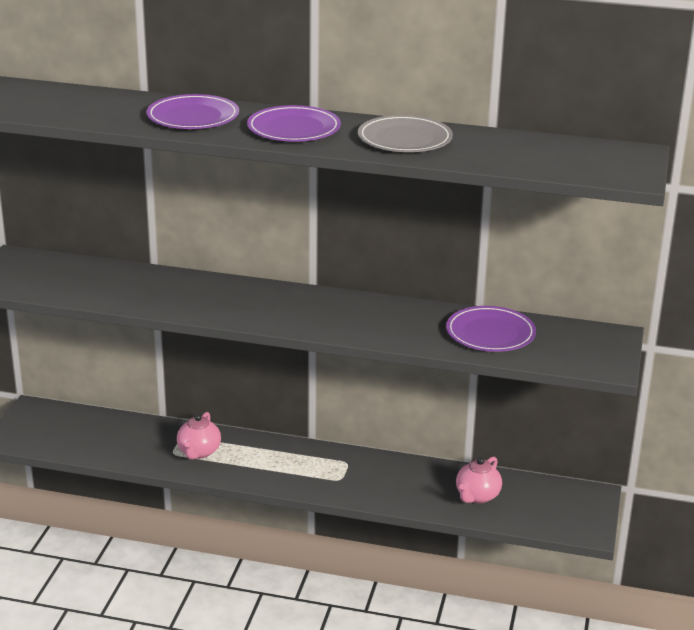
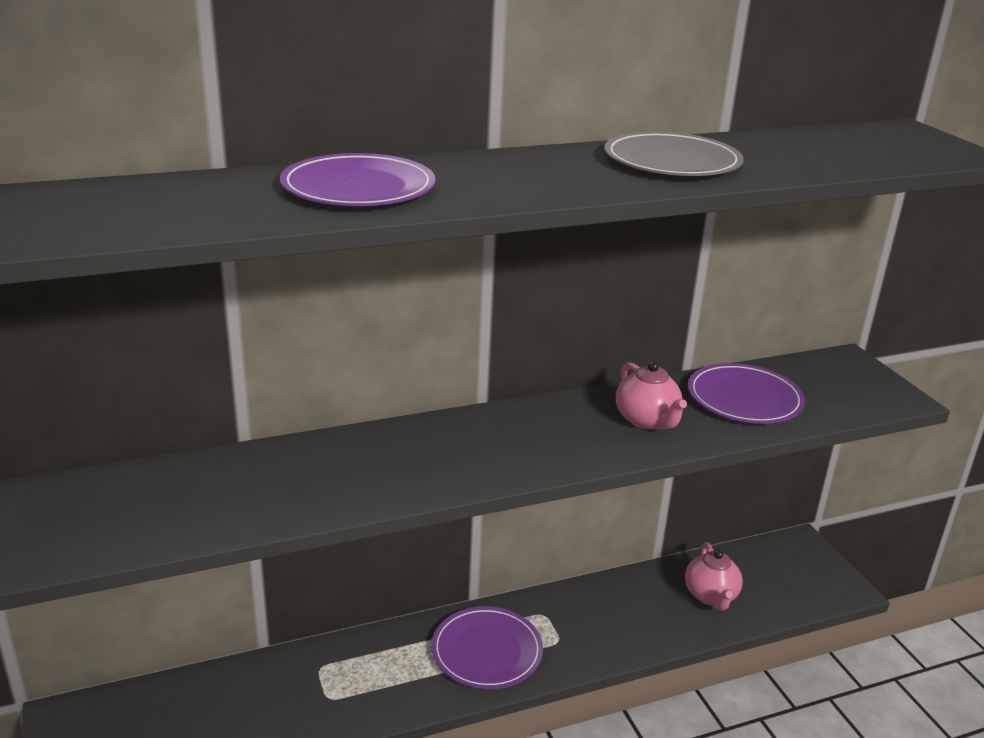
camera: 35 degrees left, 0 degrees up
(199, 452) = (361, 681): pink teapot -> pink teapot (647, 420)
(294, 128) = (522, 176): purple plate -> purple plate (487, 651)

